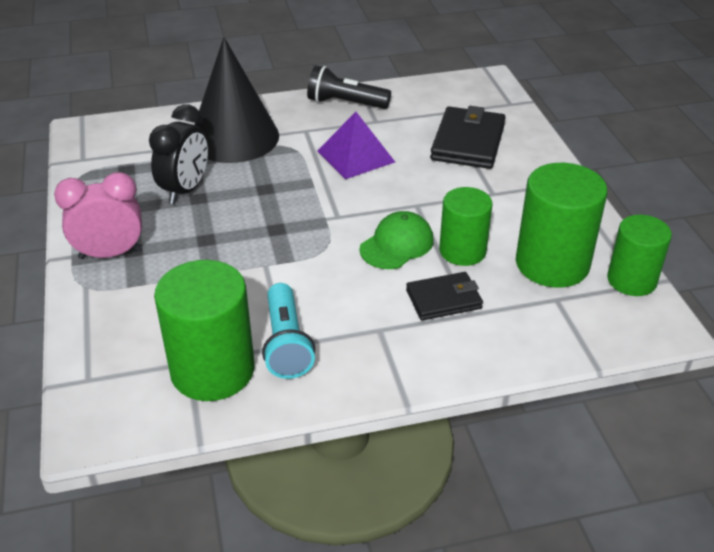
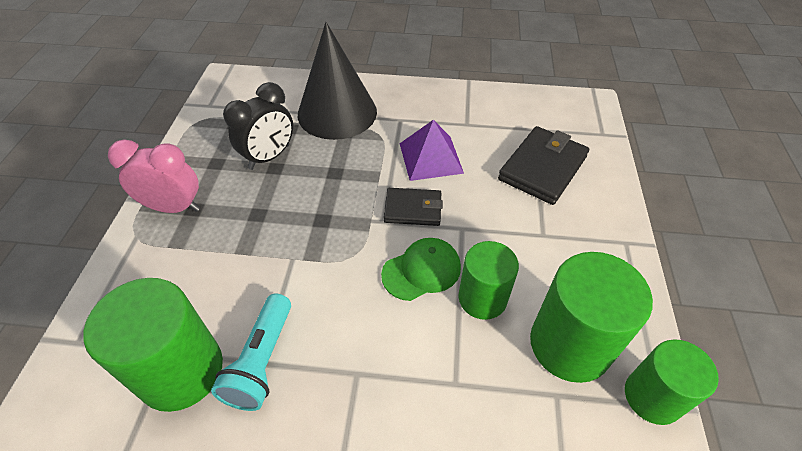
camera: 20 degrees right, 10 degrees up
(345, 103) = (448, 99): black flashlight -> none
(443, 299) = (436, 355): black wallet -> black wallet (413, 209)

